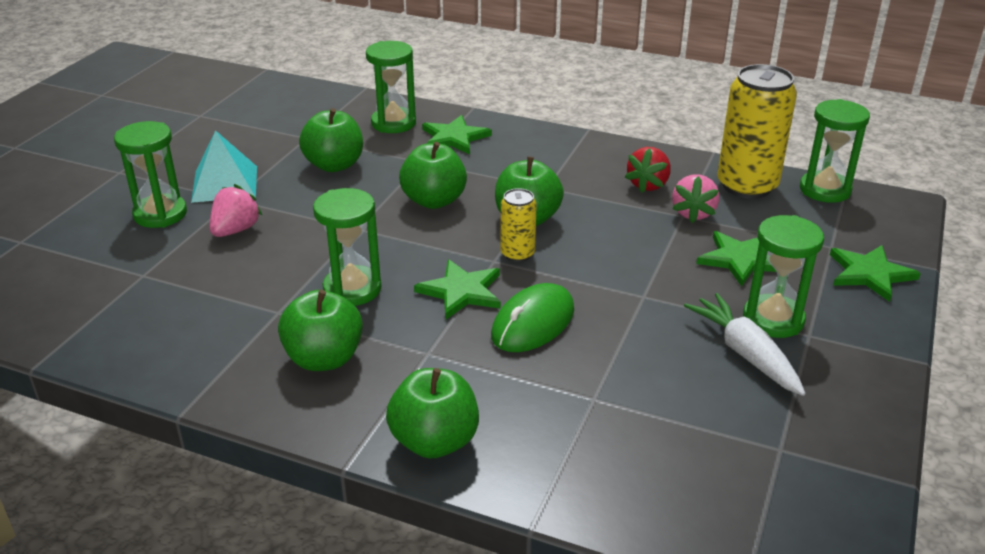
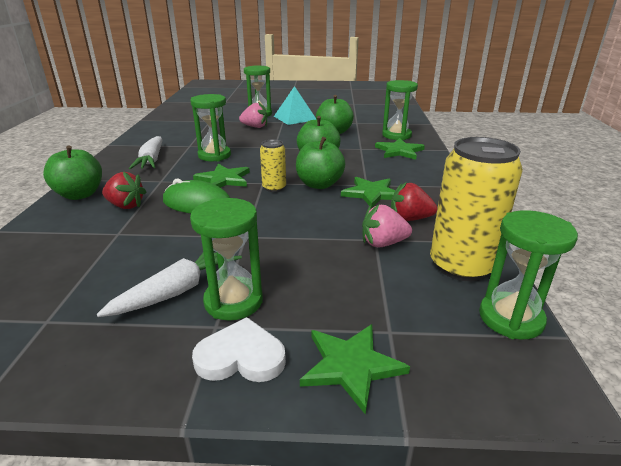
camera: 70 degrees right, 5 degrees down
(324, 359) = (151, 160): green apple -> white carrot
(507, 390) = (126, 206): none -> red strawberry
(740, 260) = (323, 274): green star -> green star (371, 193)
(853, 325) = (241, 357): none -> white heart

